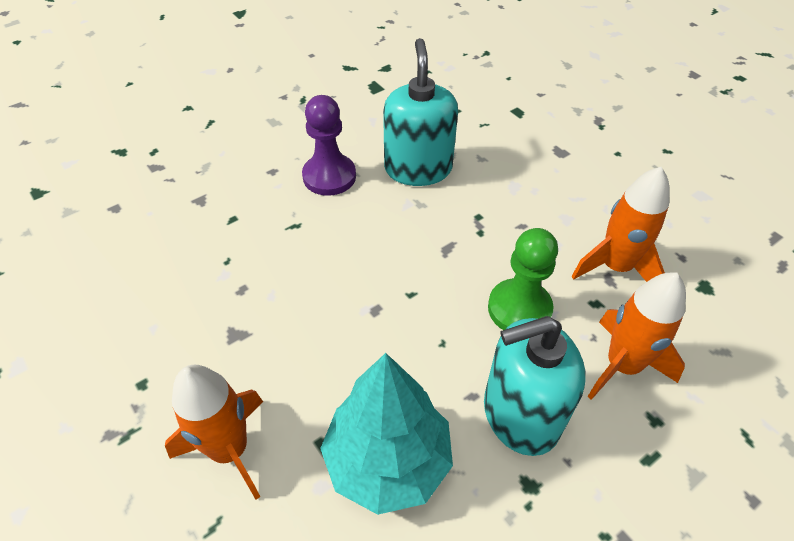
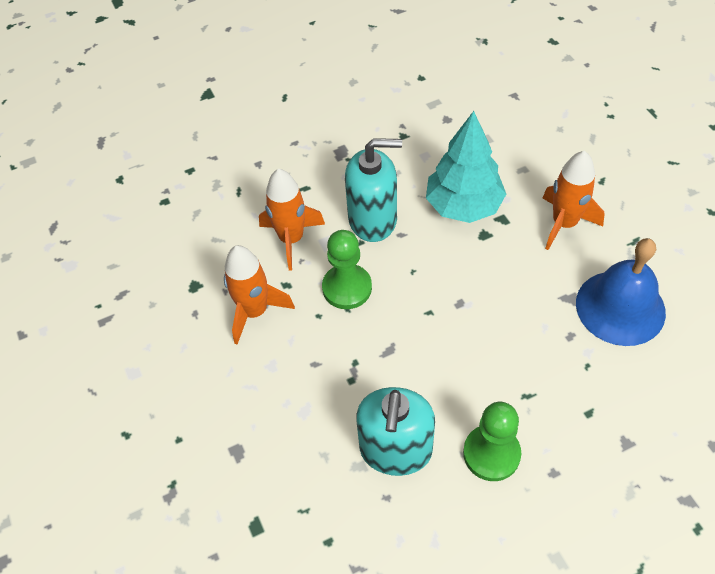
camera: 165 degrees left, 5 degrees up
(173, 330) = (620, 307): none -> blue bell
(329, 176) = (491, 454): purple pawn -> green pawn

